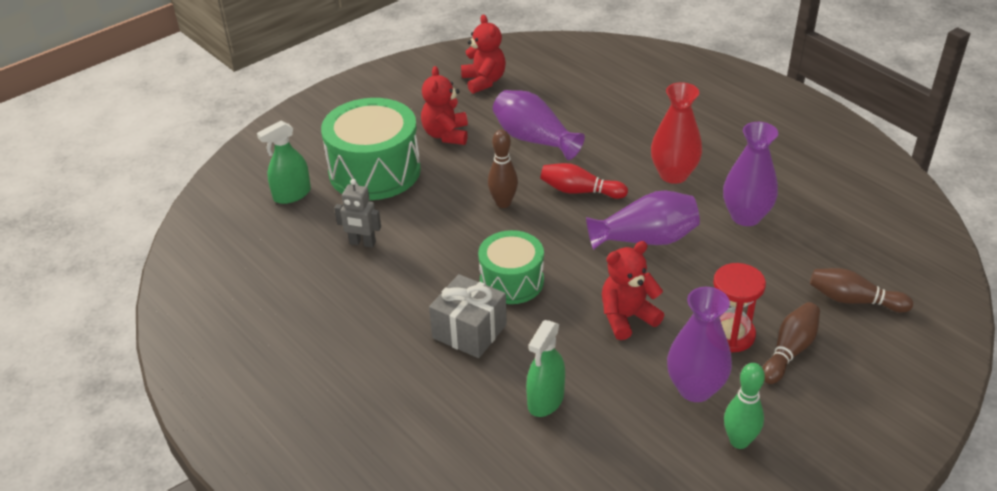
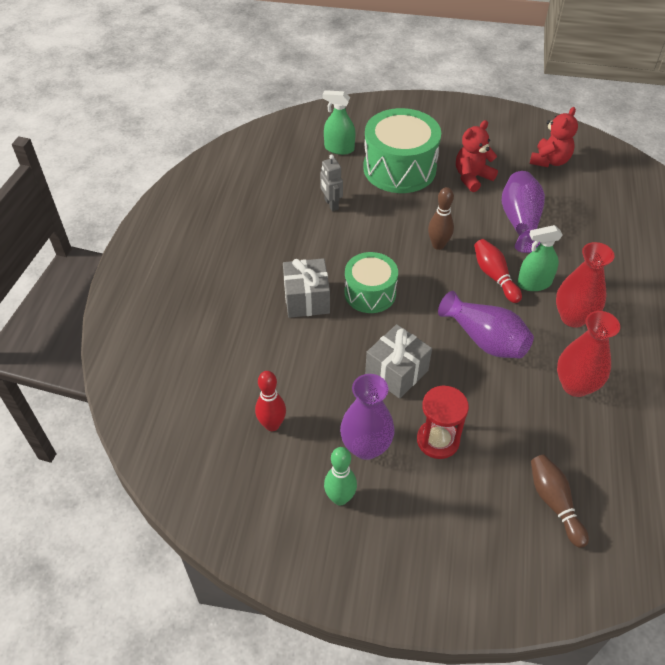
camera: 50 degrees right, 10 degrees up
(545, 400) = (283, 371): green spray bottle -> green spray bottle (534, 283)
(606, 446) = (272, 425): none -> red bowling pin
(627, 317) = (396, 372): red teddy bear -> grey gift
(745, 216) = (575, 385): purple vase -> red vase
(789, 351) = (457, 486): brown bowling pin -> none

